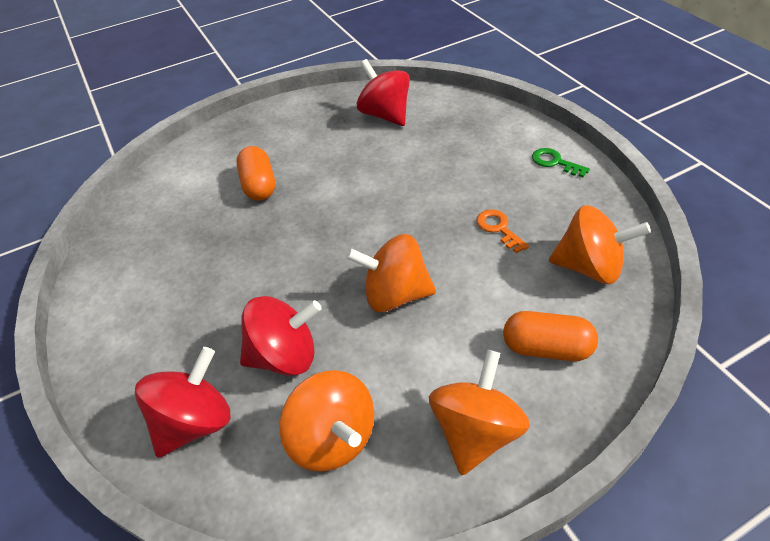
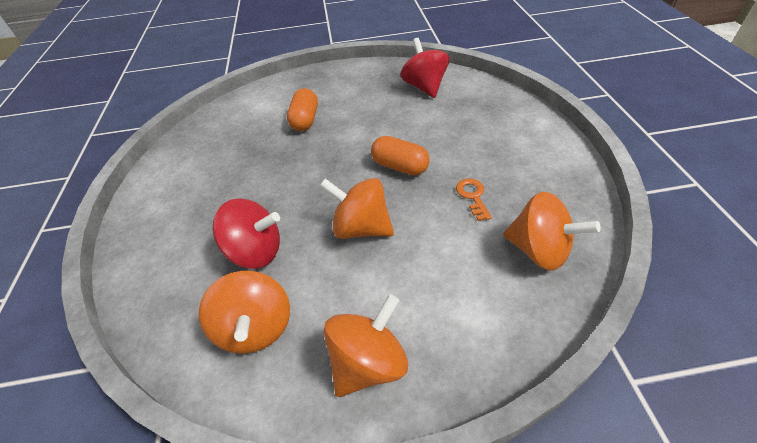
camera: 20 degrees right, 0 degrees up
(195, 421) = (170, 281): red spinning top -> none
(546, 348) = (465, 310): orange capsule -> orange capsule (400, 167)
(555, 162) = (549, 153): green key -> none

